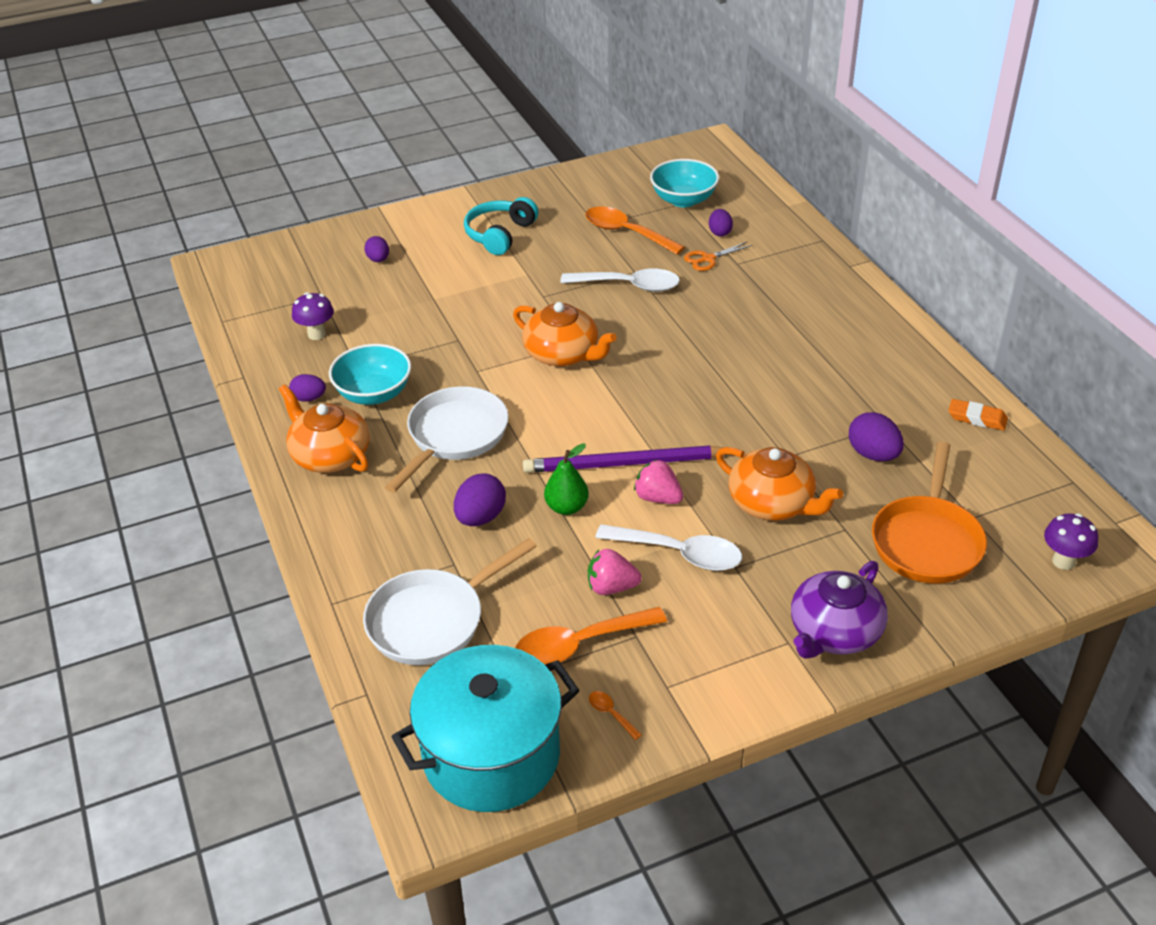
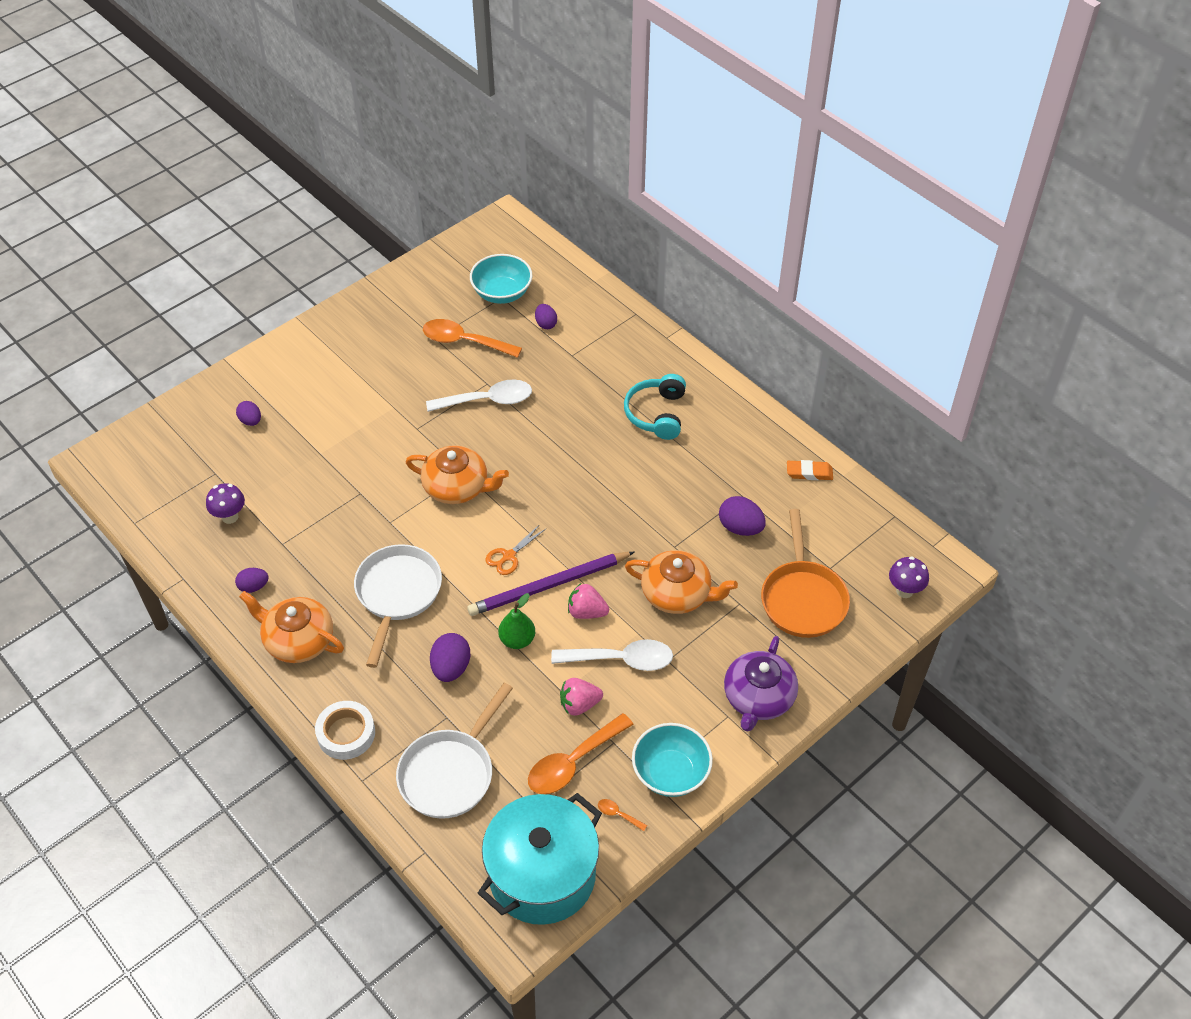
camera: 20 degrees left, 10 degrees up
(337, 553) = (346, 733): none -> white tape
(374, 394) = (309, 568): turquoise bowl -> turquoise bowl (670, 773)
(500, 235) = (352, 368): turquoise headphones -> turquoise headphones (657, 414)
(708, 259) = (545, 356): orange scissors -> orange scissors (509, 556)

